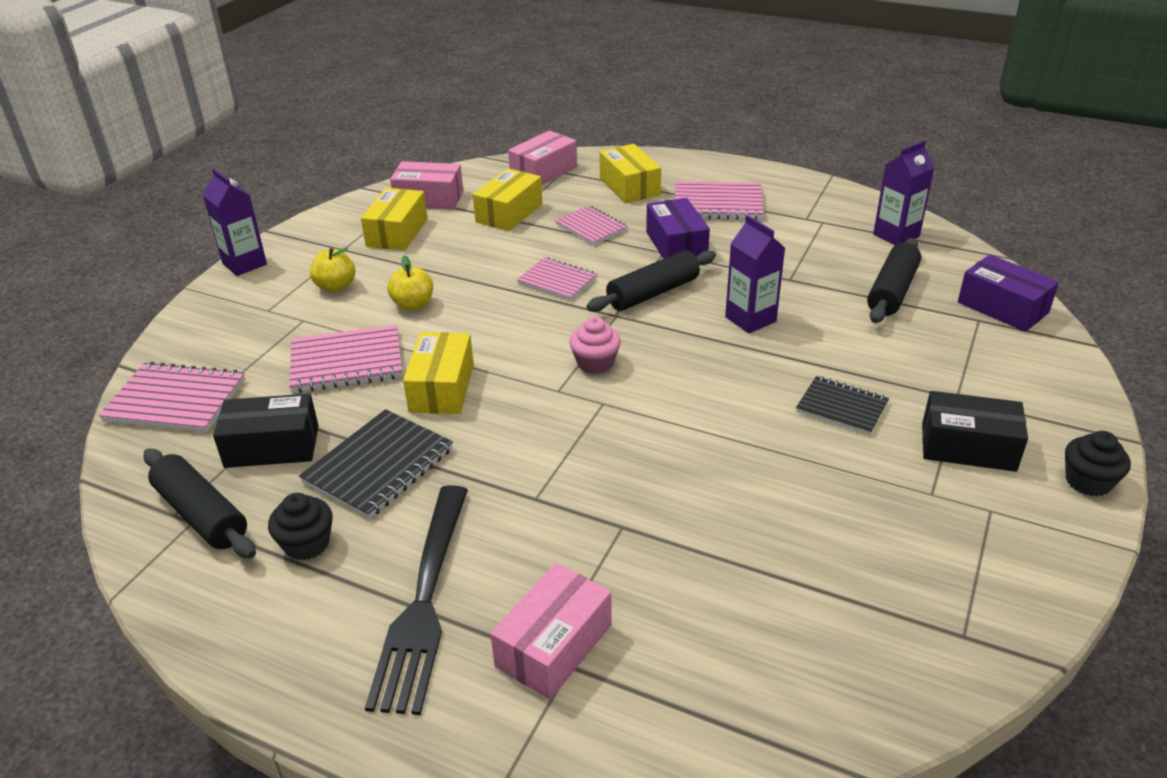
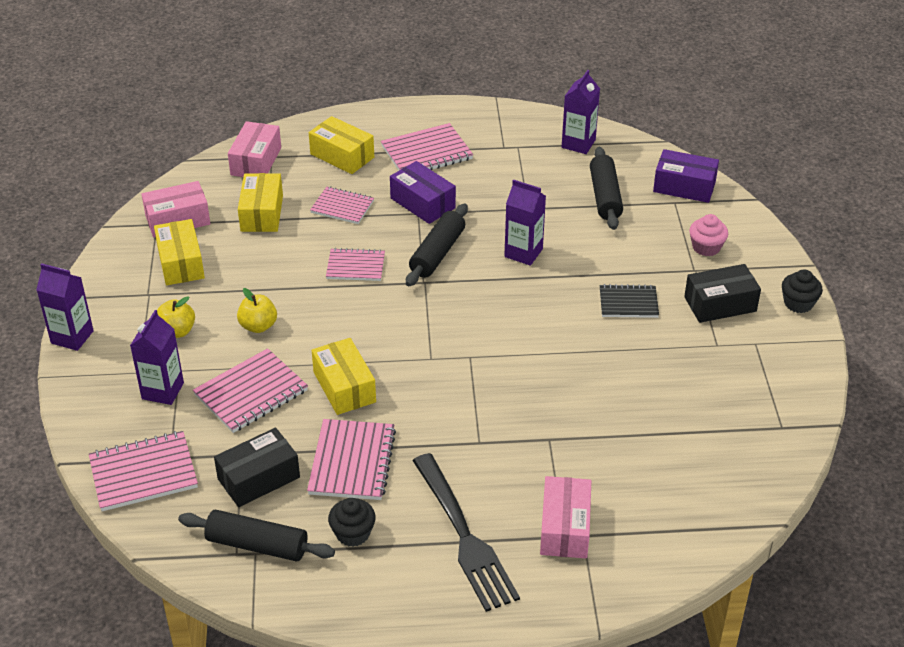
camera: 30 degrees left, 5 degrees up
(270, 333) = (163, 391): none -> purple carton
(379, 466) = (352, 462): black notebook -> pink notebook
(595, 363) = (440, 327): pink cupcake -> pink cupcake (706, 247)

